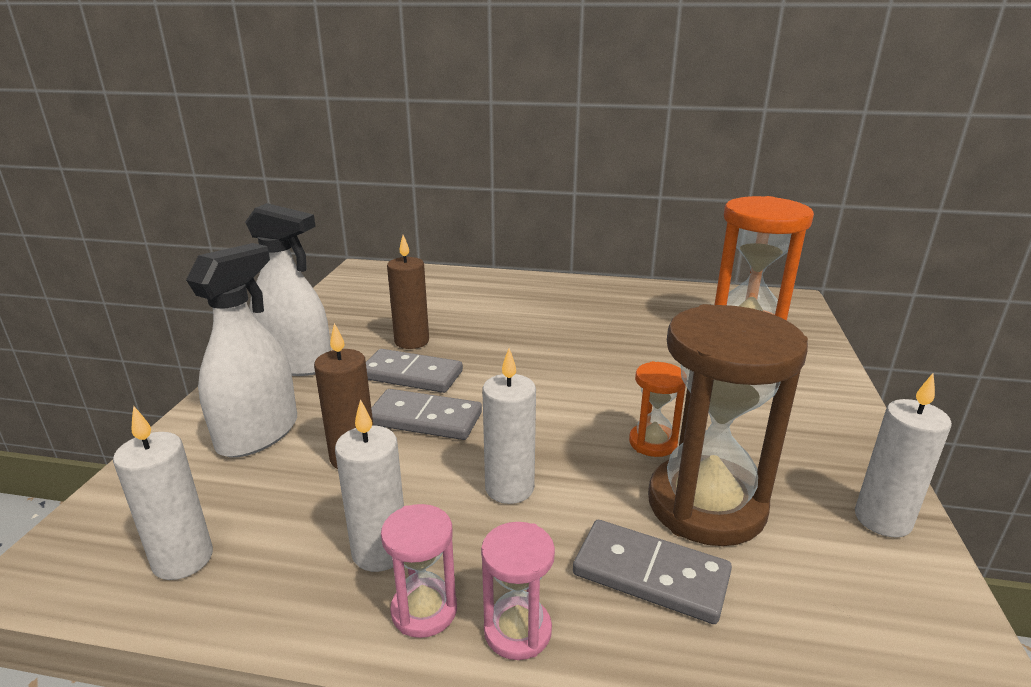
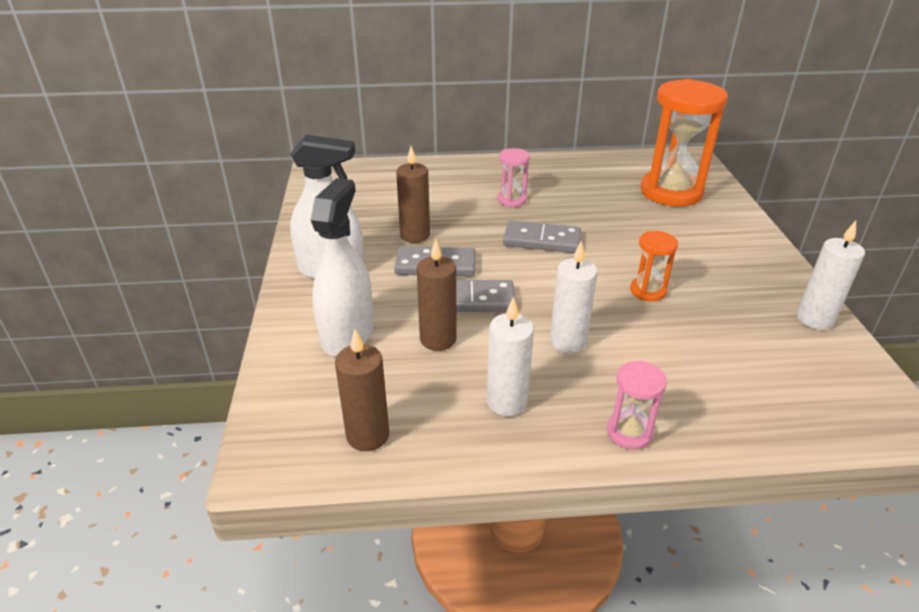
camera: 15 degrees left, 10 degrees up
(183, 559) = (368, 435): white candle -> brown candle
(424, 610) = (562, 433): pink hourglass -> pink hourglass (512, 200)
(650, 575) = (692, 382): grey domino -> grey domino (541, 240)
(706, 505) = (704, 329): brown hourglass -> none

